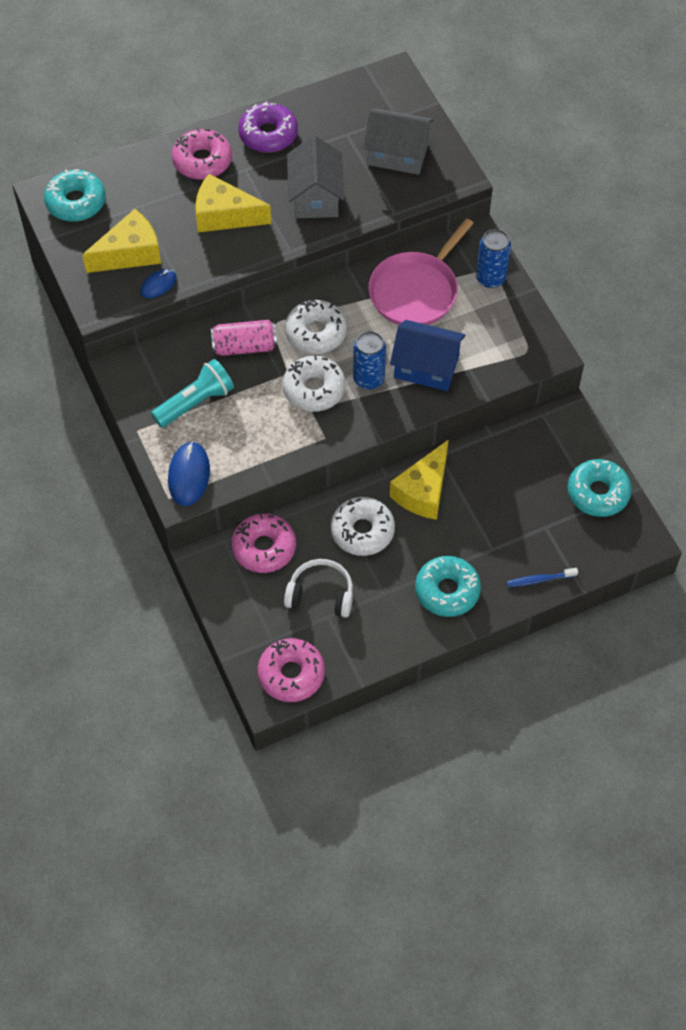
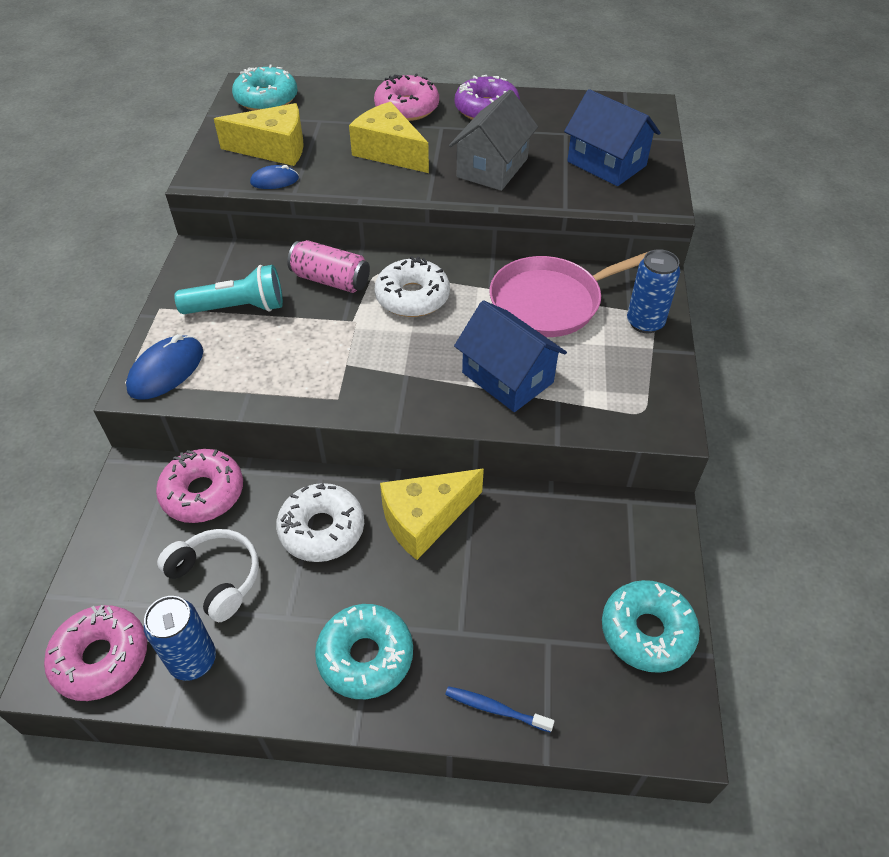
camera: 30 degrees right, 10 degrees down
(314, 389) = (366, 347): white donut -> none
(368, 379) = (433, 362): blue can -> blue can (193, 660)
(398, 154) = (606, 164): grey house -> blue house

